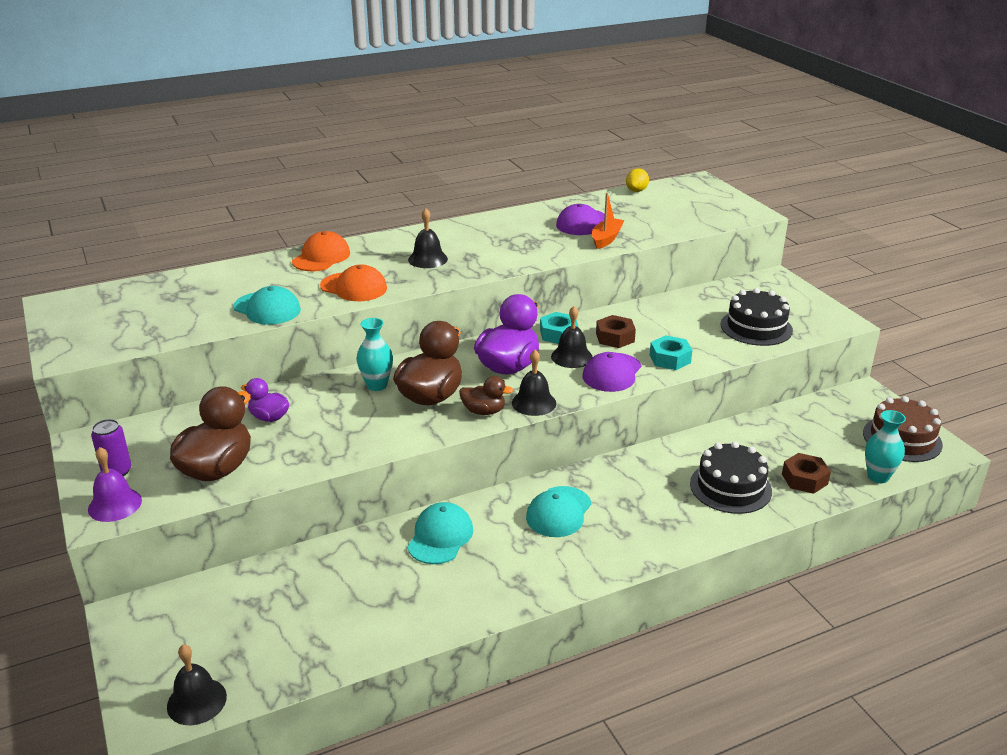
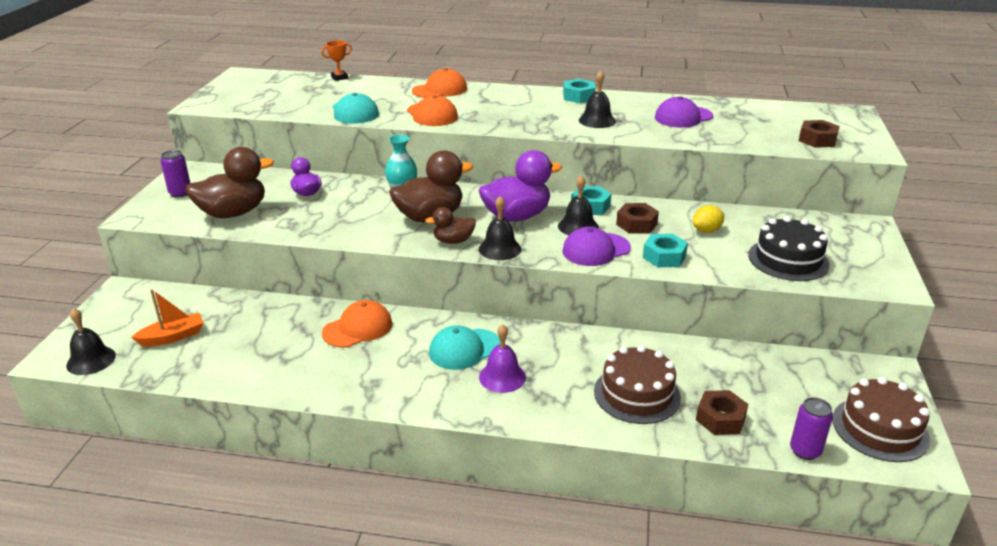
camera: 35 degrees right, 0 degrees up
(115, 504) = (153, 212): purple bell -> purple bell (502, 377)
(187, 273) = (339, 77): none -> orange trophy
(428, 259) = (514, 111): black bell -> black bell (597, 120)
(440, 537) = (358, 328): turquoise cap -> orange cap
(466, 227) = (578, 96): none -> turquoise nut
(484, 411) = (453, 241): brown duck -> brown duck turned 120 degrees clockwise
(606, 239) = (687, 134): orange boat -> orange boat (173, 337)
(636, 191) = (774, 105): yellow lemon -> yellow lemon (706, 230)
(705, 214) = (817, 140): none -> brown nut
(730, 487) = (637, 394): black cake -> brown cake
(878, 477) = (805, 451): turquoise vase -> purple can

